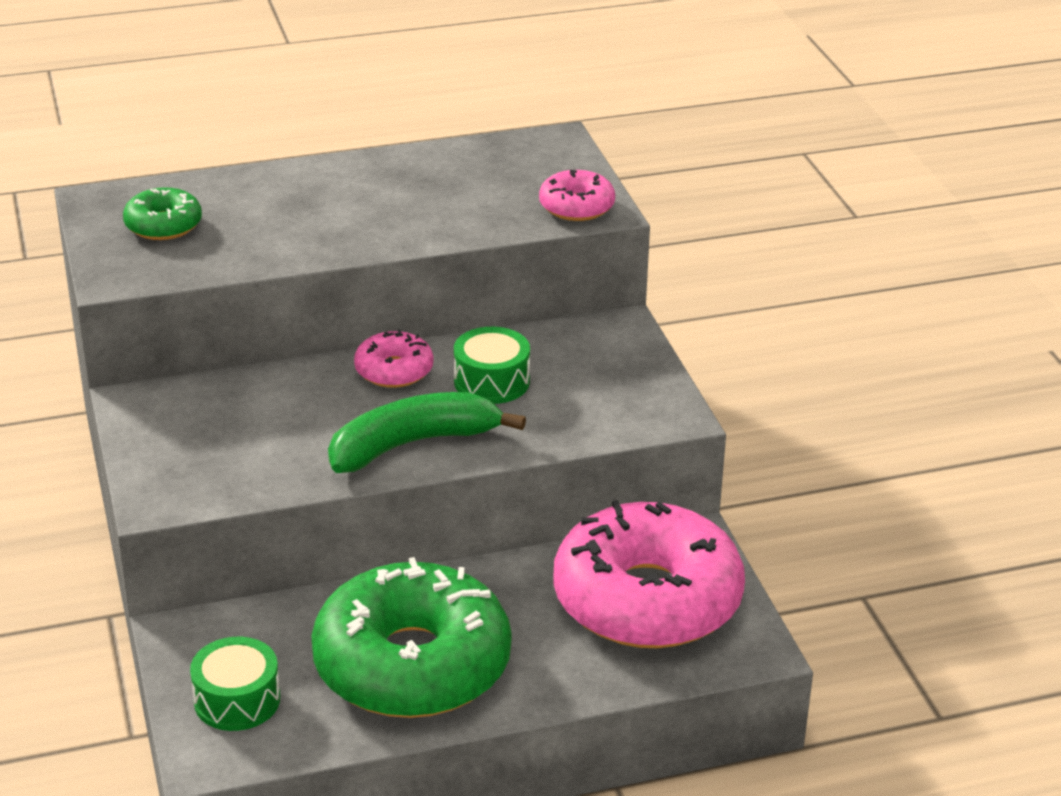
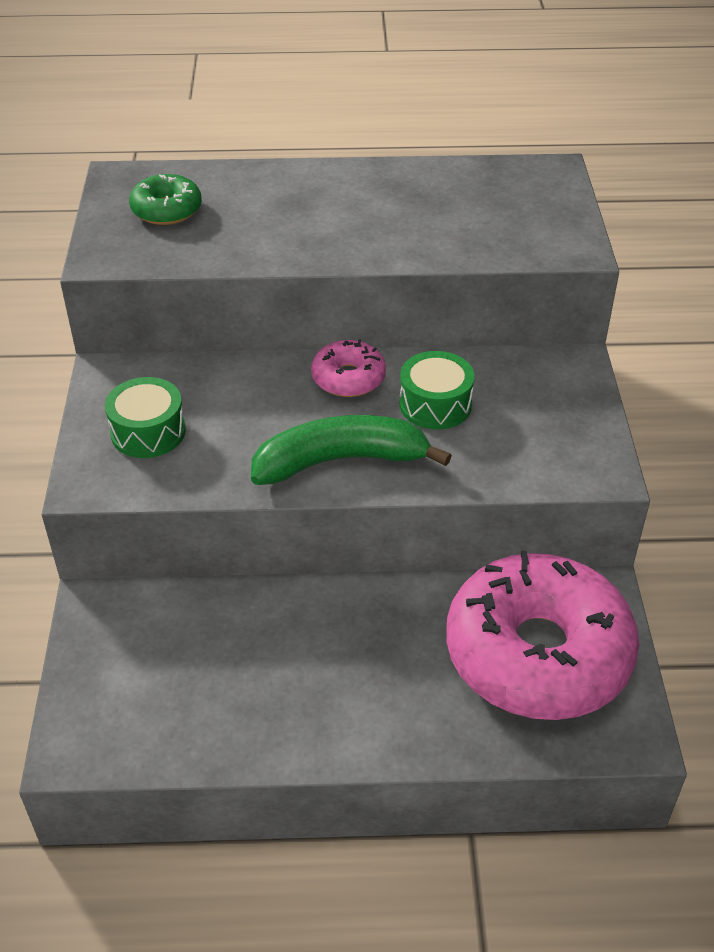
camera: 15 degrees right, 10 degrees up
(237, 700) = (121, 690): green drum -> green drum (148, 432)
(412, 664) = (293, 683): green donut -> none
(576, 206) = (552, 241): pink donut -> none

